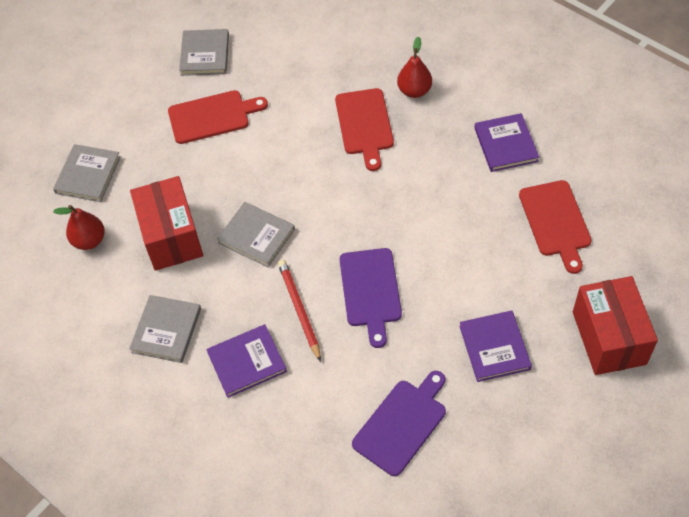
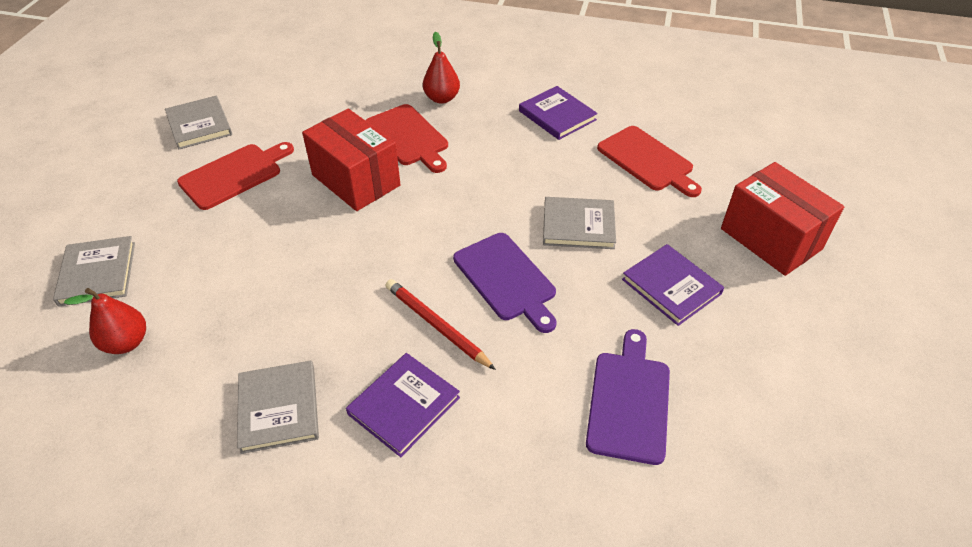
camera: 30 degrees left, 10 degrees down
(171, 236) = (237, 303): red box -> red box (356, 180)
(256, 236) = (344, 269): grey book -> grey book (578, 225)

